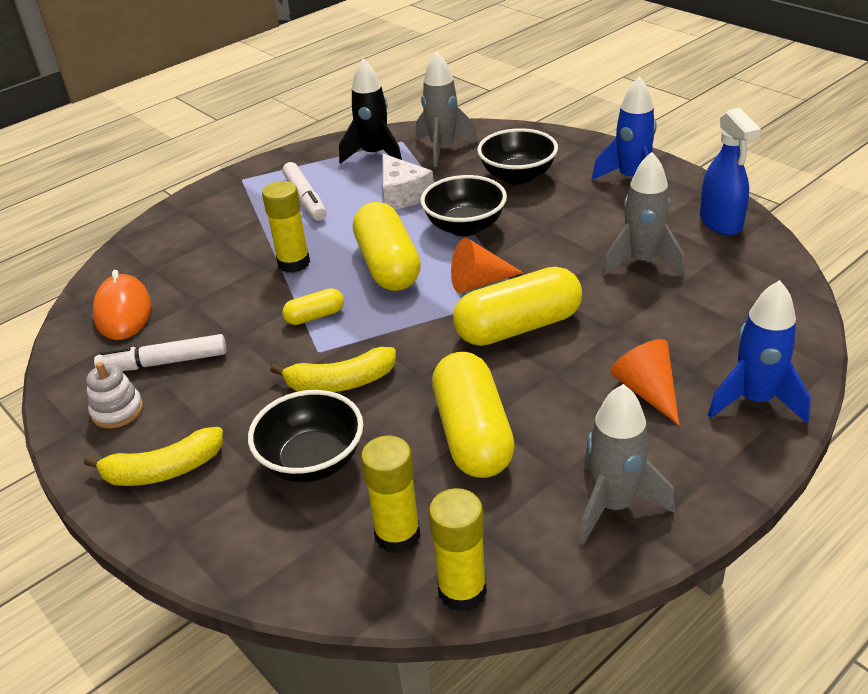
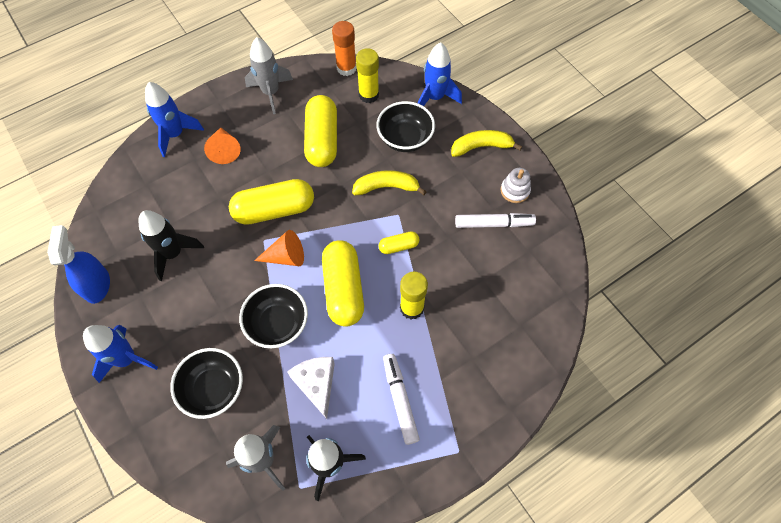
camera: 175 degrees left, 25 degrees up
(123, 311) = (531, 279): orange mouse -> none
(249, 553) = (435, 97): none -> blue rocket
(462, 591) = (346, 68): yellow glue stick -> orange glue stick
(642, 262) = (173, 253): grey rocket -> black rocket

